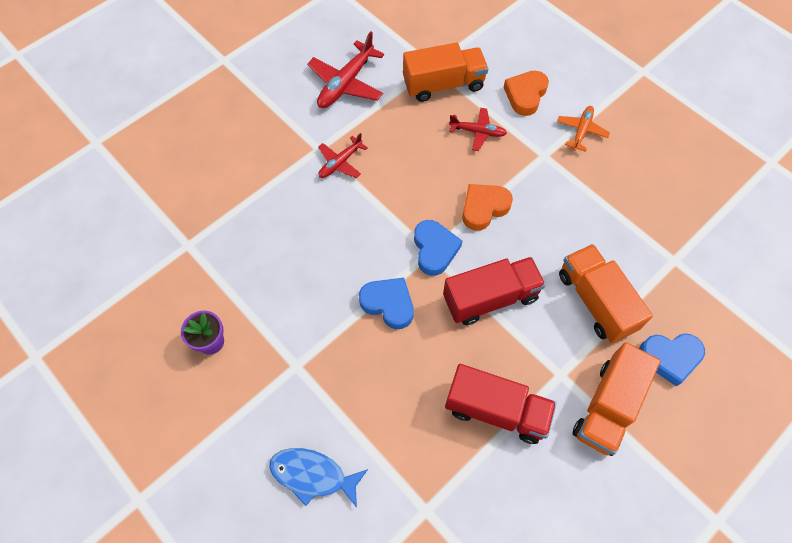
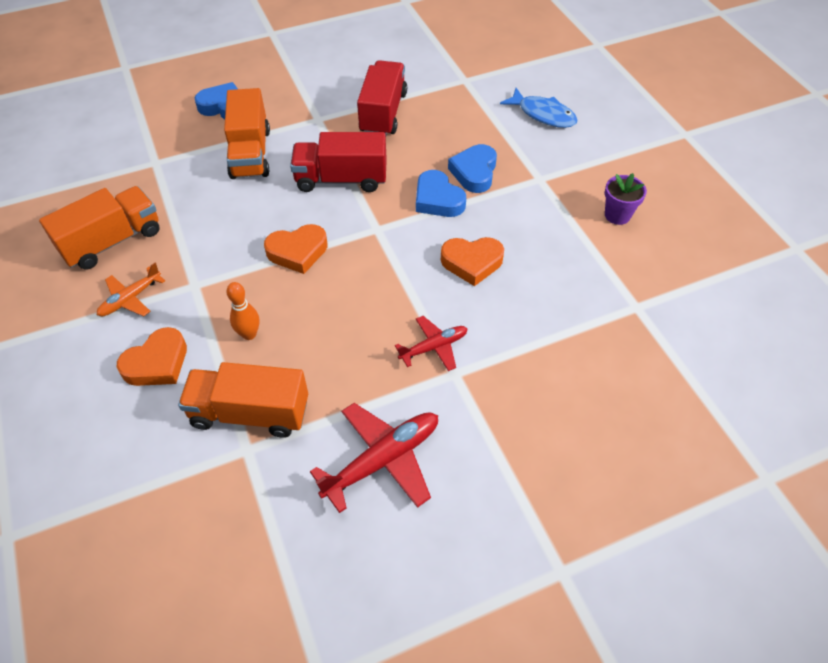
camera: 160 degrees left, 10 degrees down
(334, 244) = (472, 263): none -> orange heart
(434, 249) = (370, 230): blue heart -> blue heart (474, 172)
(477, 132) = (249, 334): red plane -> orange bowling pin
(496, 410) = (383, 113): red truck -> red truck turned 60 degrees clockwise
(607, 407) = (296, 94): orange truck -> orange truck (112, 241)

